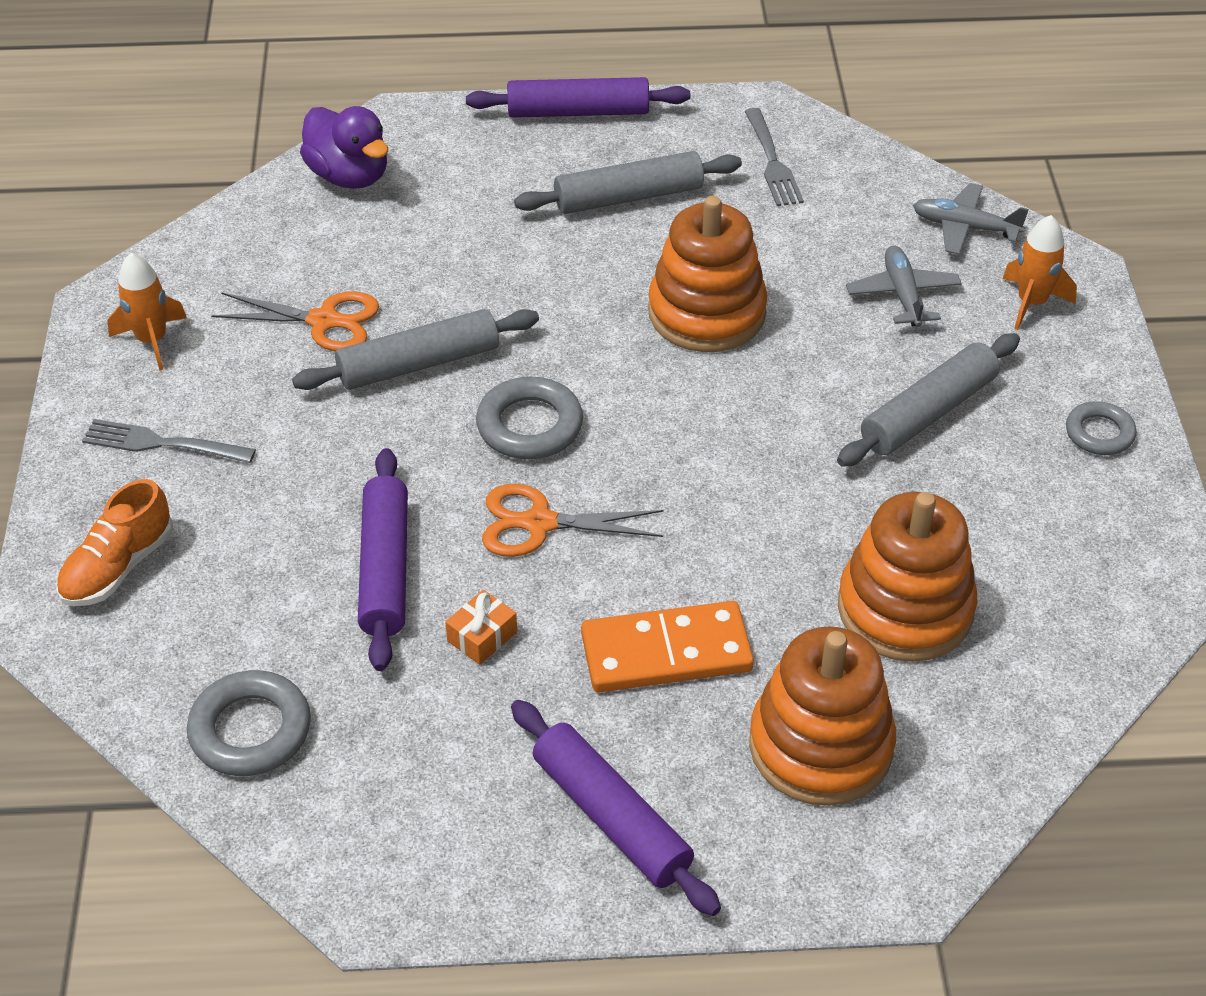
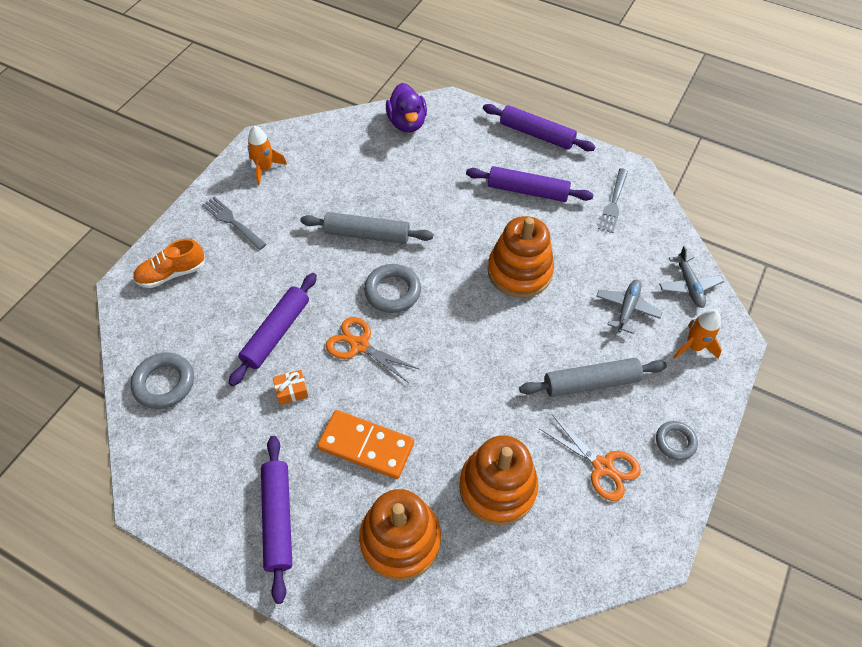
camera: 30 degrees right, 10 degrees up
(324, 321) = (342, 193): orange scissors -> orange scissors (603, 466)
(628, 197) = (527, 191): grey rolling pin -> purple rolling pin
(964, 227) = (689, 285): grey plane -> grey plane turned 150 degrees counterclockwise

